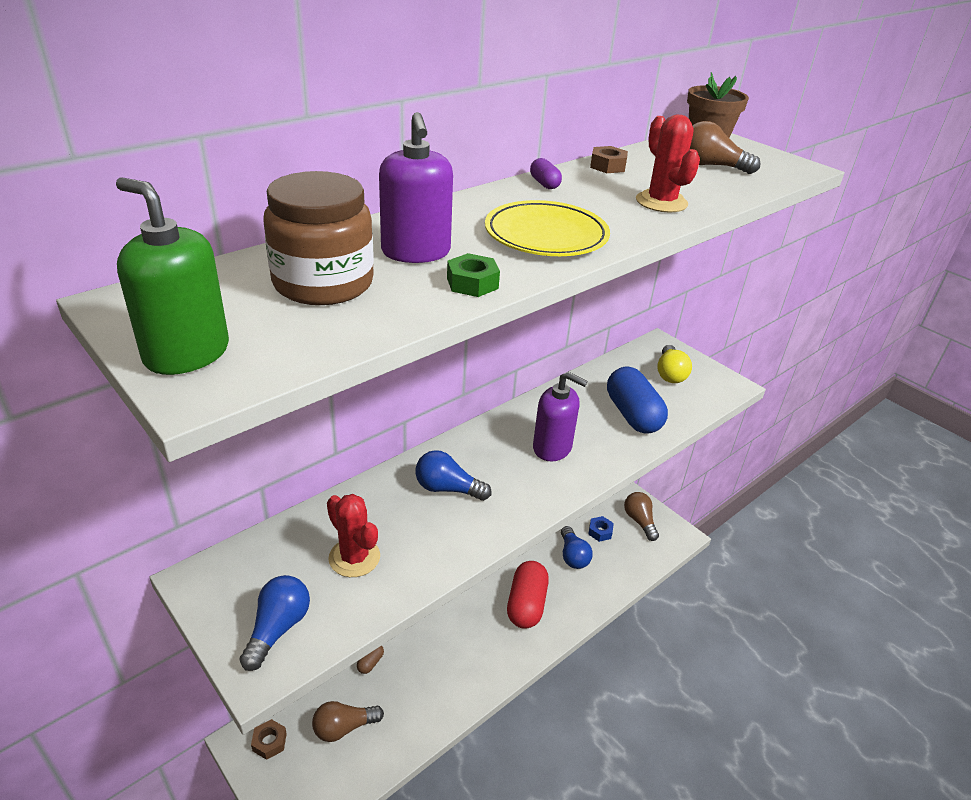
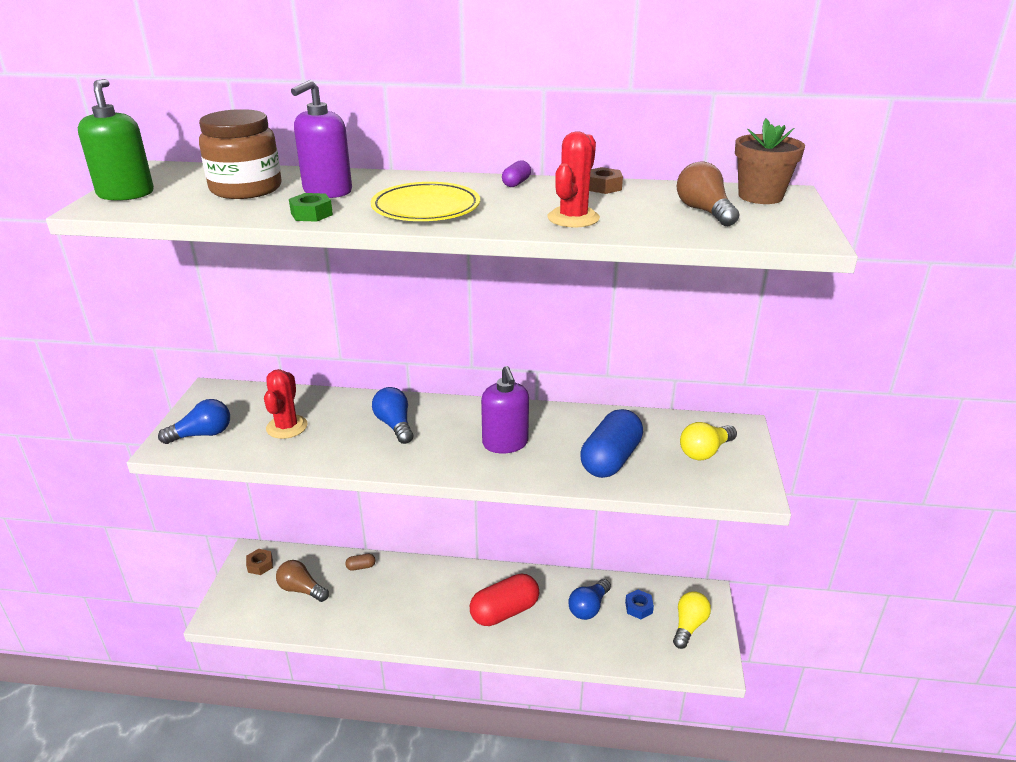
camera: 50 degrees right, 5 degrees down
(639, 521) = (688, 626): brown light bulb -> yellow light bulb

